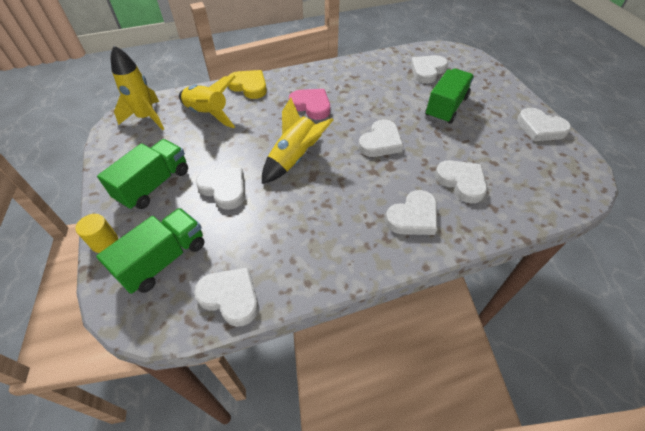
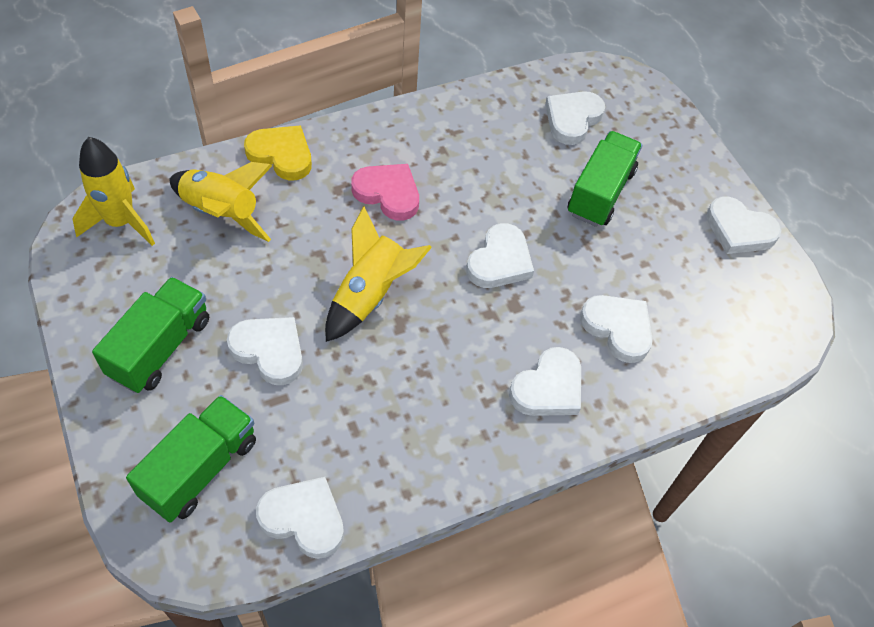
camera: 10 degrees left, 5 degrees up
(105, 242) = (107, 445): yellow cylinder -> none

